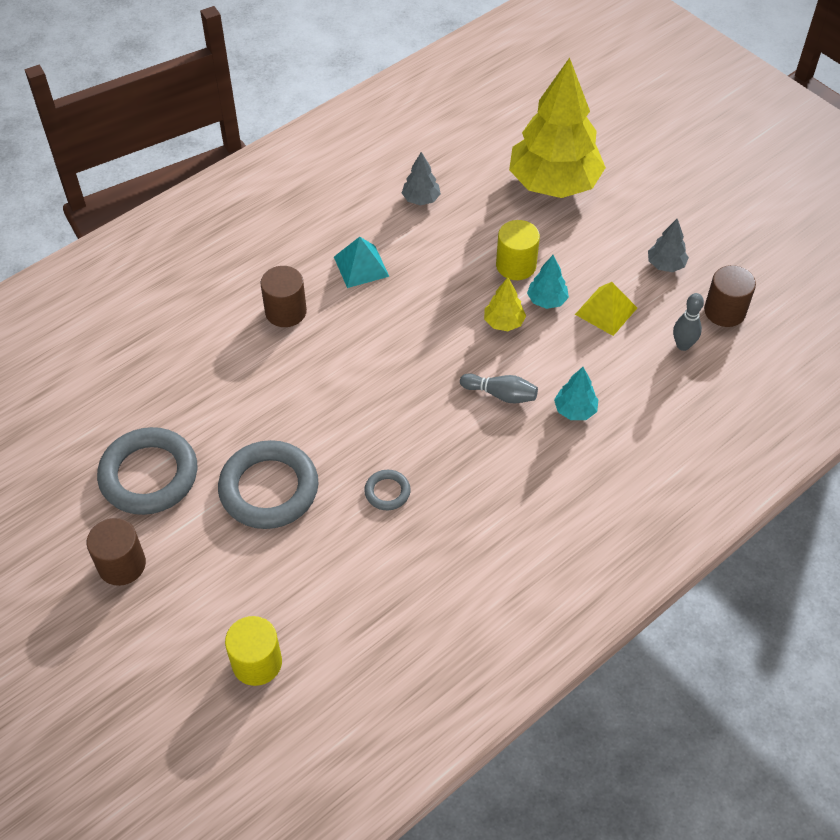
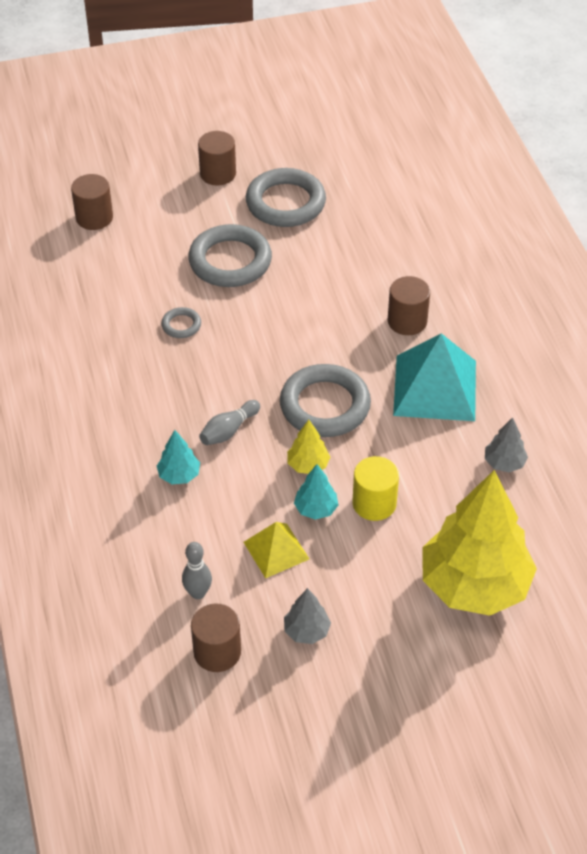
camera: 115 degrees right, 5 degrees down
(257, 662) = (94, 217): yellow cylinder -> brown cylinder
(361, 266) = (435, 388): turquoise pyramid -> turquoise pyramid, size x1.78
(428, 335) = (325, 405): none -> grey ring

